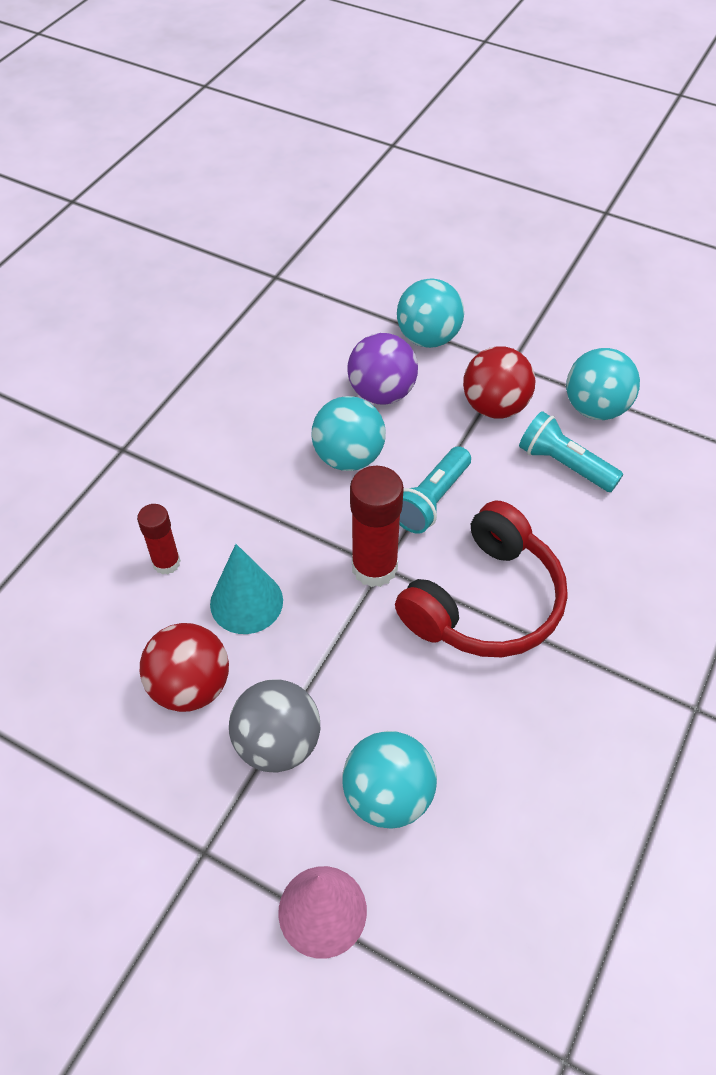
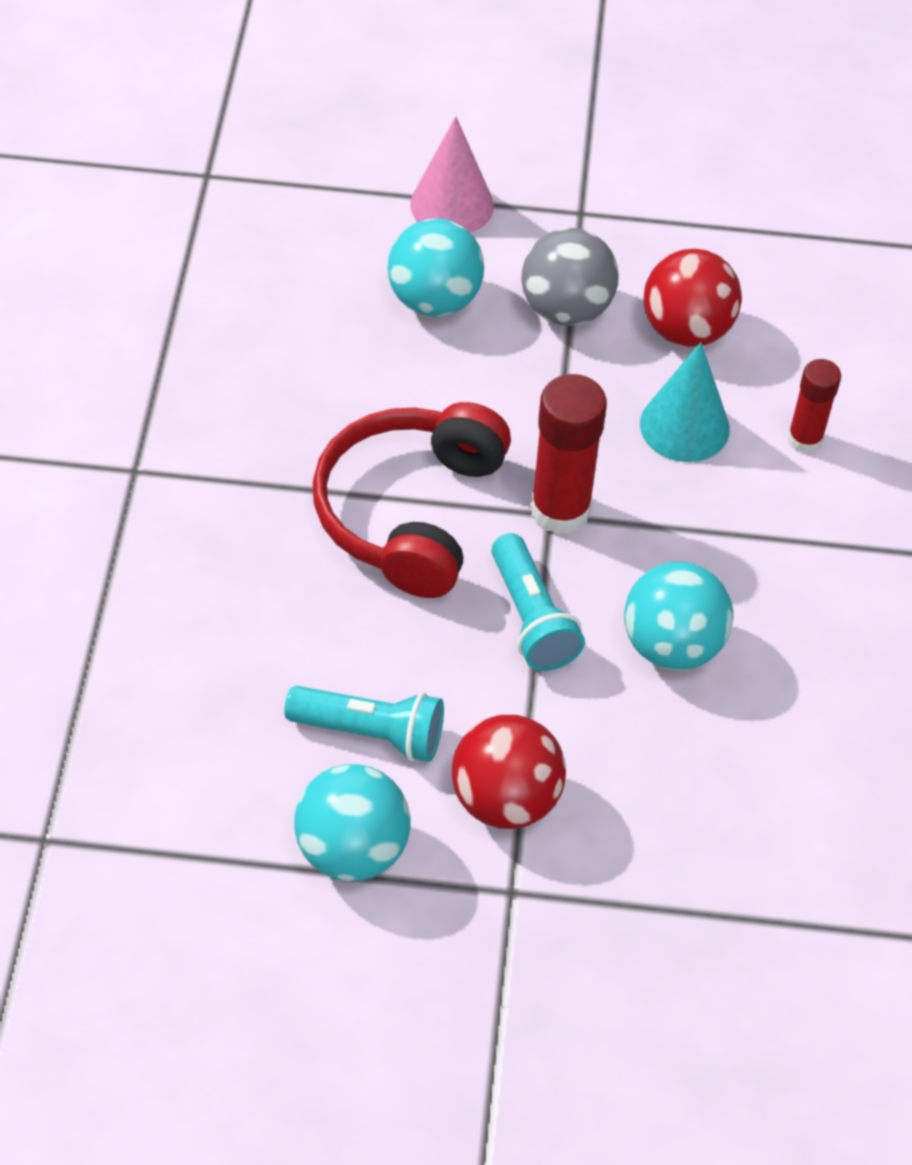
camera: 155 degrees right, 0 degrees up
(381, 393) = (682, 765): purple ball -> none
(428, 338) = (664, 899): turquoise ball -> none
(431, 500) = (531, 618): turquoise flashlight -> turquoise flashlight turned 150 degrees clockwise

